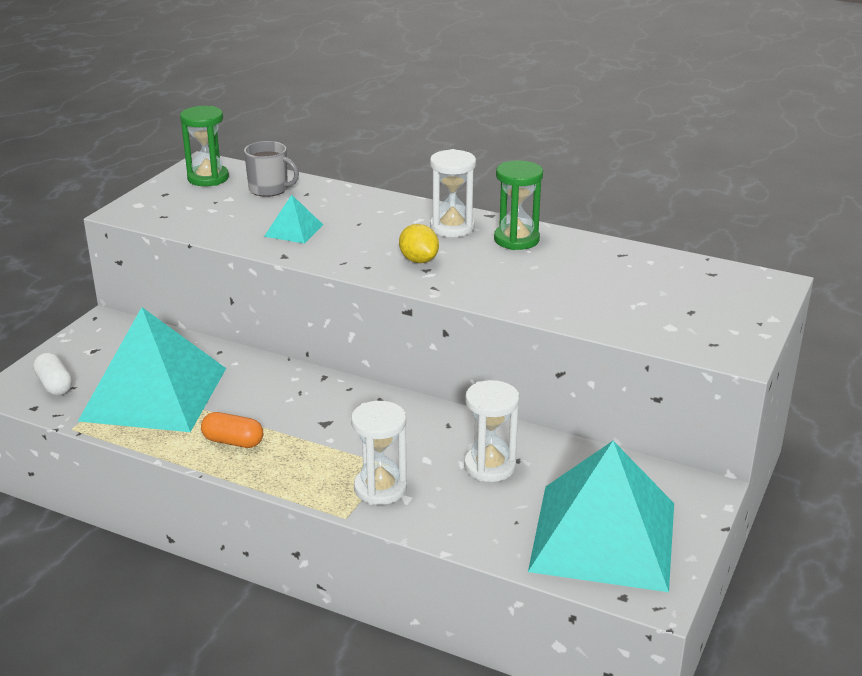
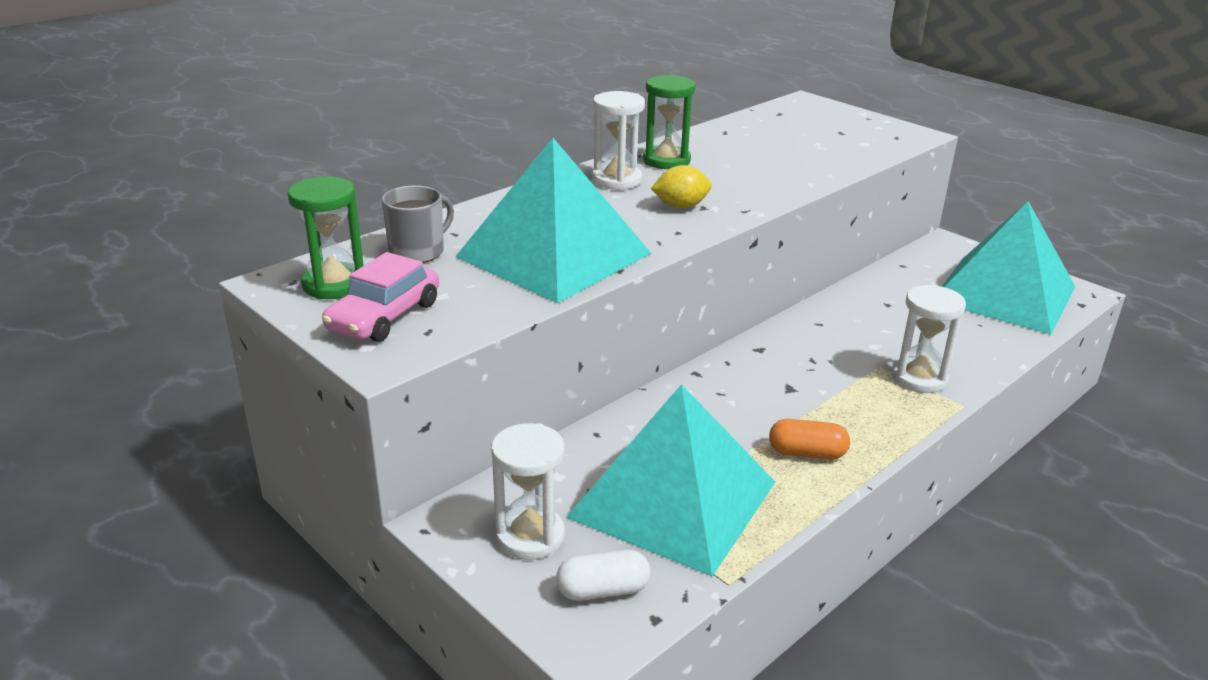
camera: 70 degrees left, 0 degrees up
(175, 200) = (384, 316): none -> pink car
(233, 441) = (807, 453): orange capsule -> orange capsule turned 60 degrees clockwise
(294, 230) = (553, 254): turquoise pyramid -> turquoise pyramid, size x2.41
(490, 466) = (894, 318): white hourglass -> white hourglass (530, 536)

